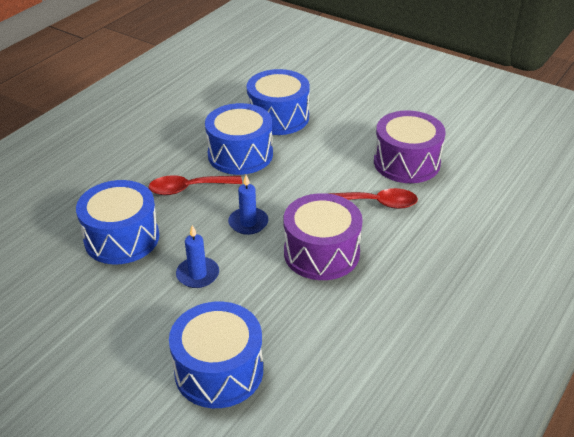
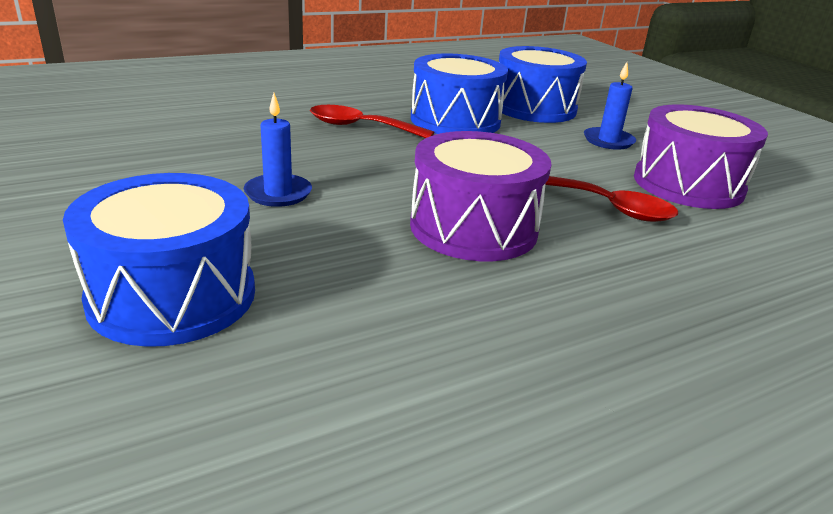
camera: 25 degrees right, 10 degrees down
(122, 238) = (233, 139): blue drum -> none
(248, 223) = (401, 172): blue candle -> blue candle (608, 141)

